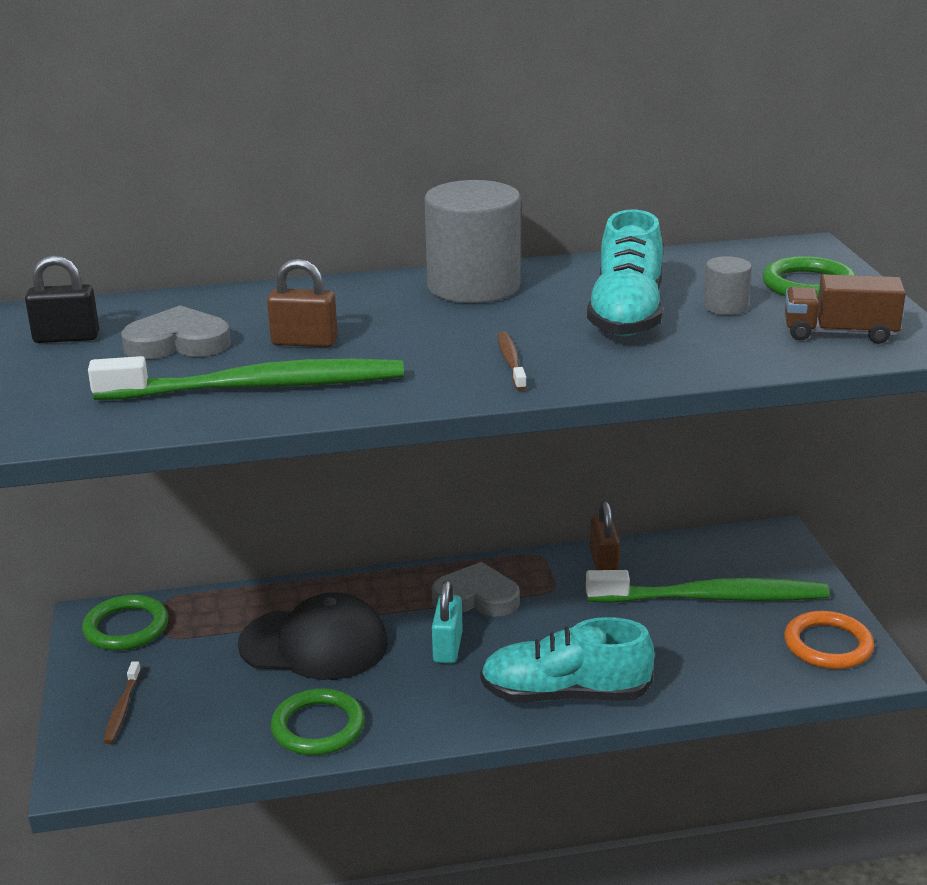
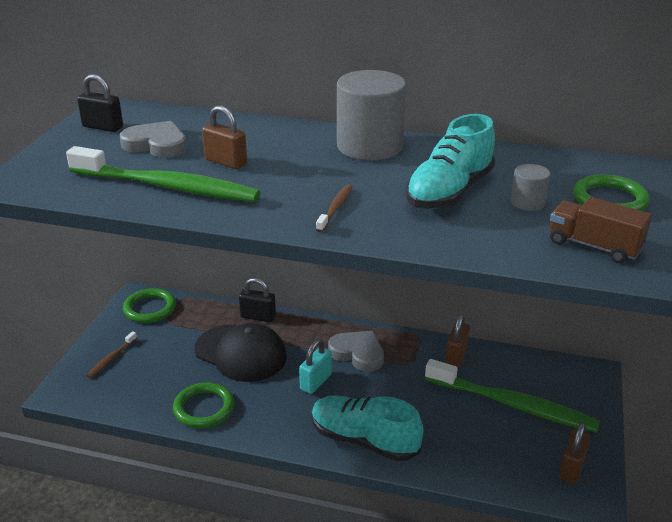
camera: 25 degrees right, 5 degrees up
(301, 592) = (258, 317): none -> black padlock
(828, 645) = (571, 468): orange ring -> brown padlock

